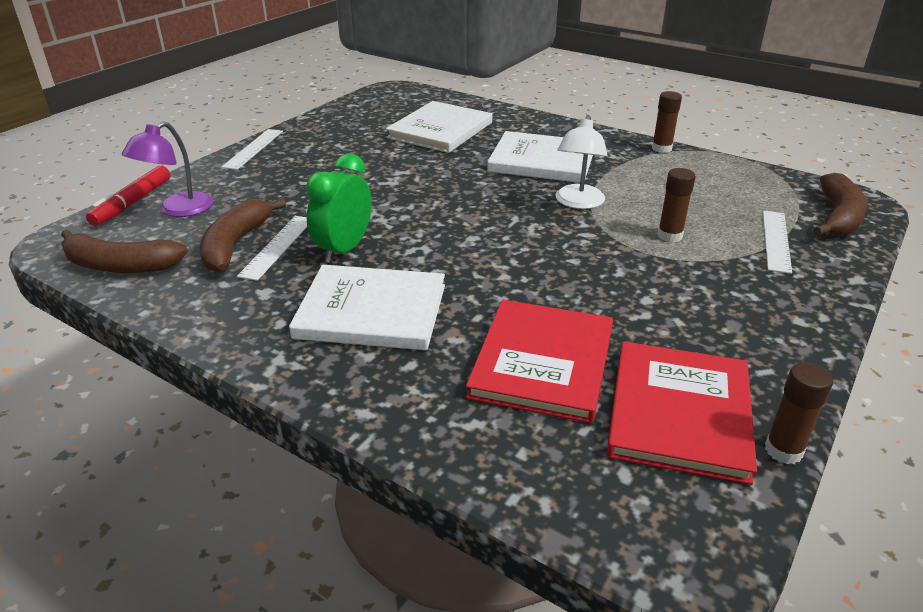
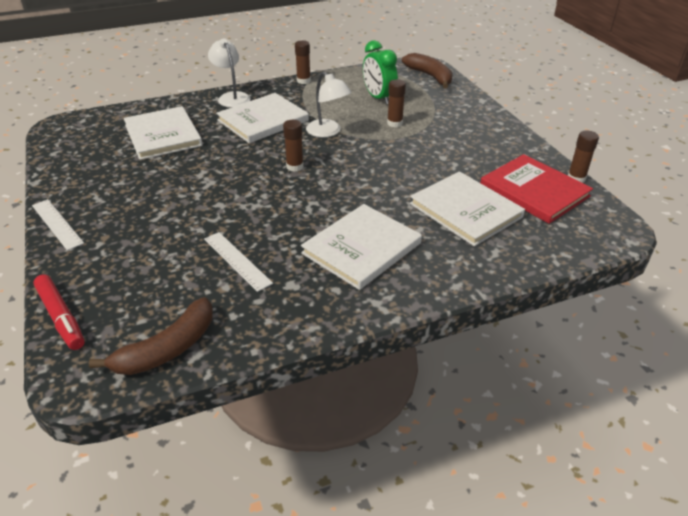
camera: 55 degrees left, 5 degrees up
(178, 210) = (112, 294): purple lamp -> none
(236, 244) = (209, 279): brown banana -> none
(344, 249) = (277, 233): green clock -> green clock (378, 98)
(479, 211) = (295, 167): none -> brown glue stick
(542, 362) = (465, 210): red book -> white book
(559, 129) = (231, 97): none -> white lamp
(776, 240) = (431, 100): white ruler -> none

